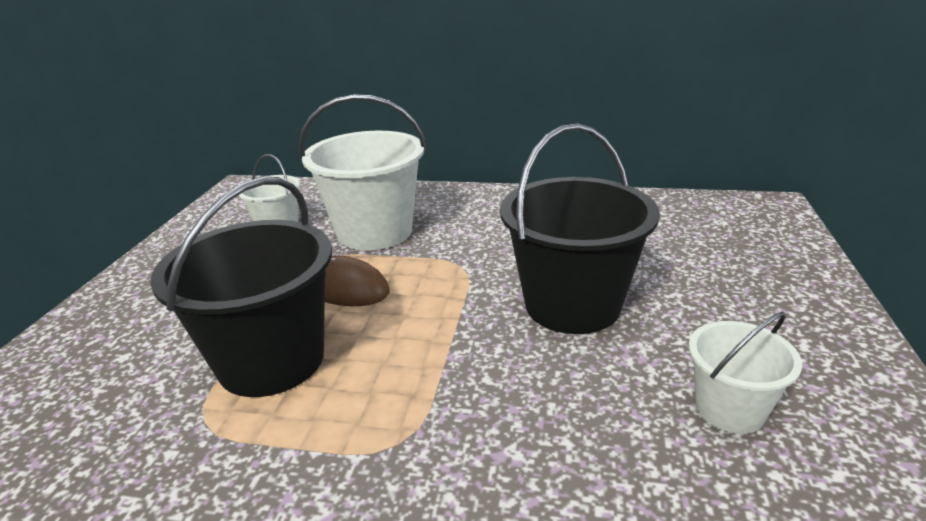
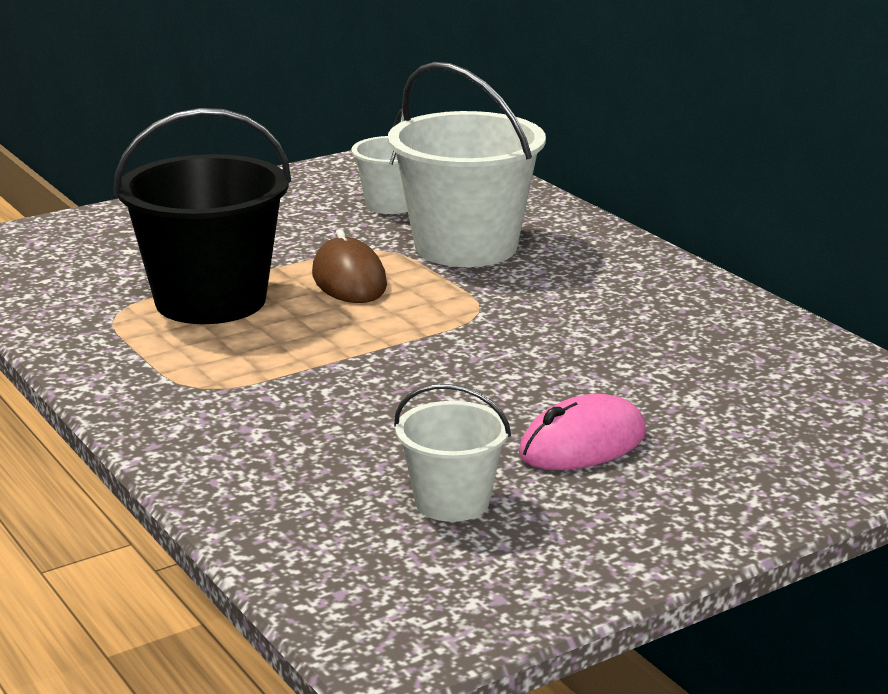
camera: 45 degrees right, 5 degrees down
(572, 305) = (502, 385): black bucket -> none
(686, 315) = (582, 444): none -> pink mouse

